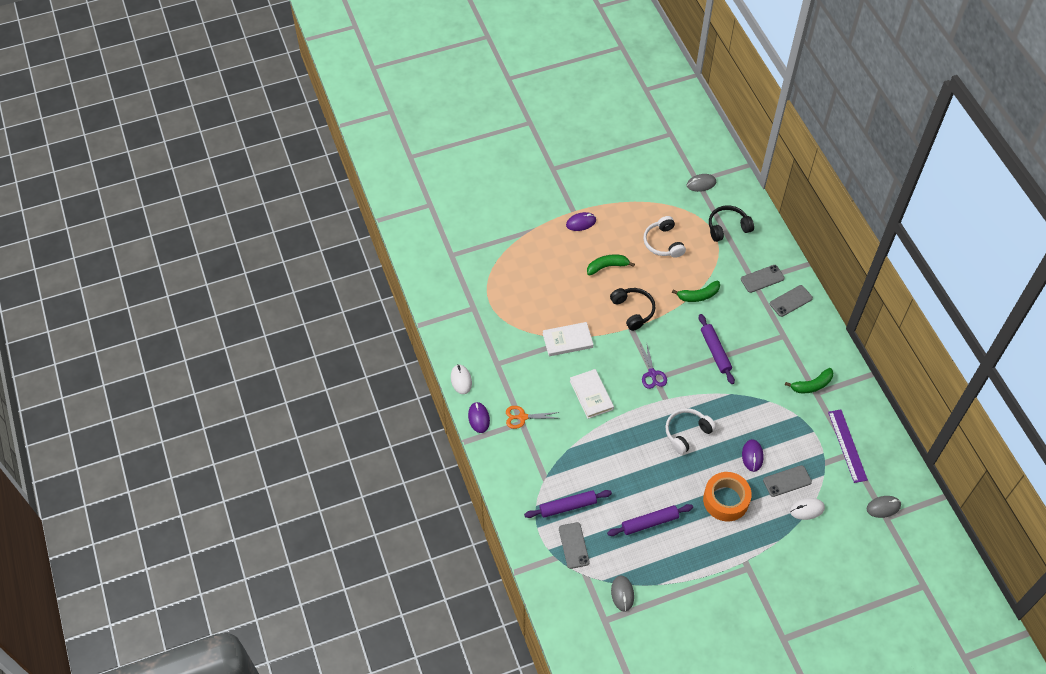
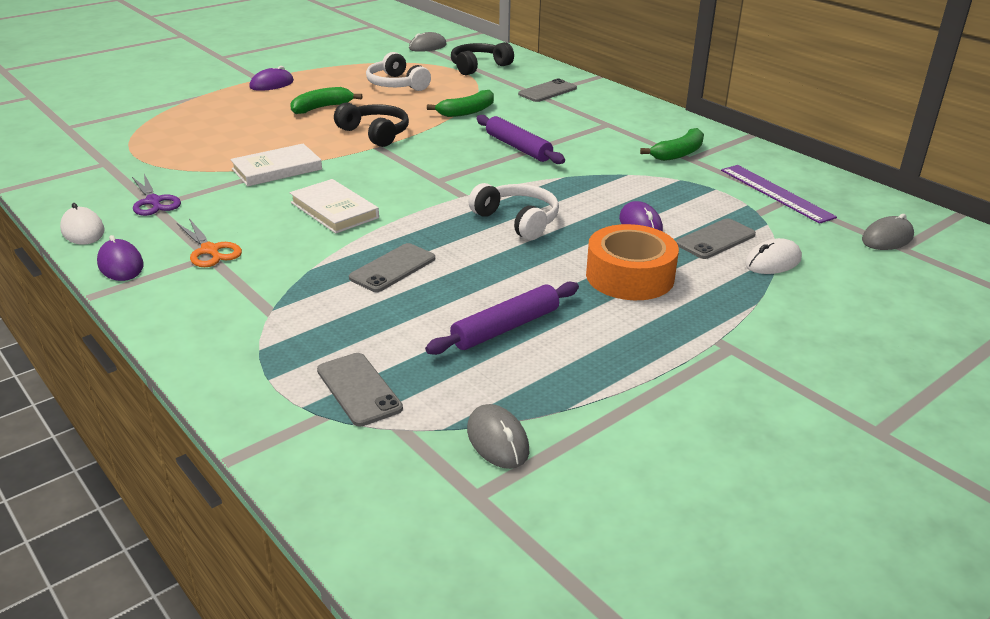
camera: 20 degrees left, 25 degrees down
(522, 417) = (210, 250): orange scissors -> orange scissors turned 105 degrees counterclockwise
(568, 506) = (329, 338): purple rolling pin -> none
(652, 374) = (430, 178): purple scissors -> purple scissors (153, 201)
(687, 433) = (517, 220): white headphones -> white headphones turned 105 degrees clockwise
(791, 301) = (597, 100): grey phone -> grey phone (393, 268)

